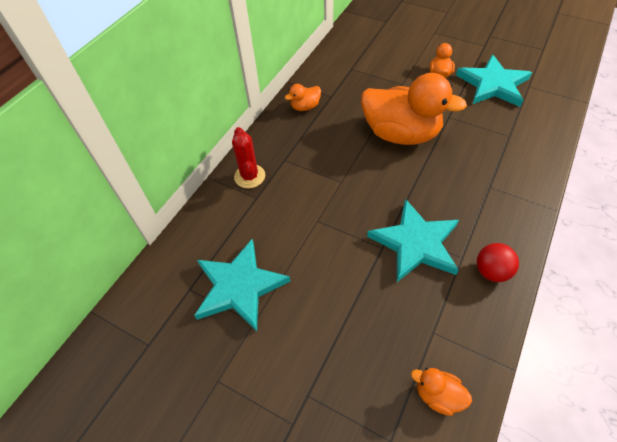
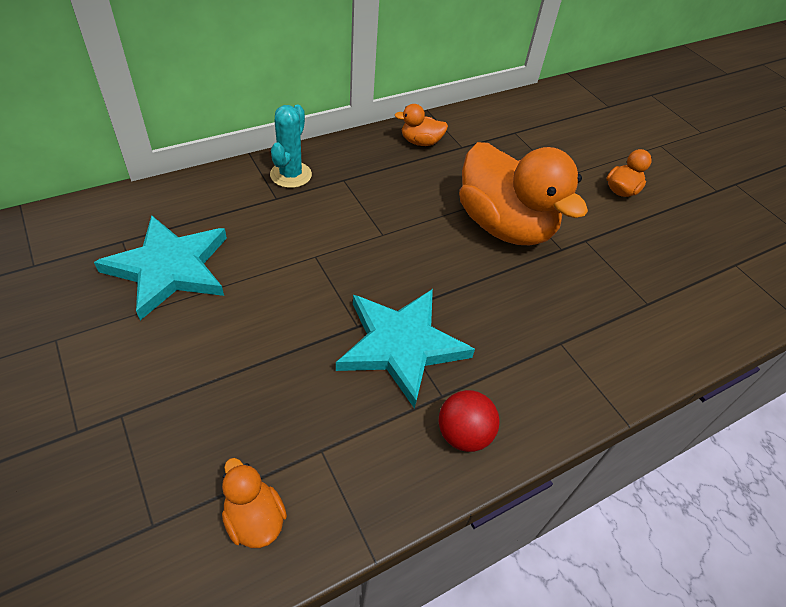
camera: 25 degrees right, 5 degrees down
(249, 176) = (291, 175): red cactus -> turquoise cactus
(493, 84) = (684, 237): turquoise star -> none

